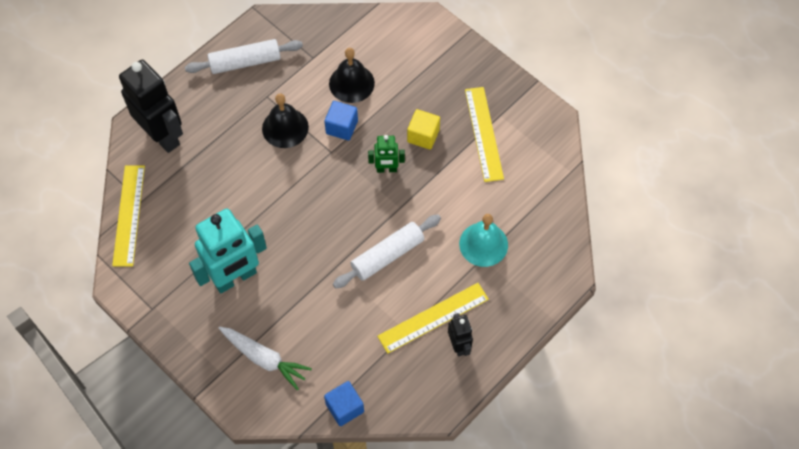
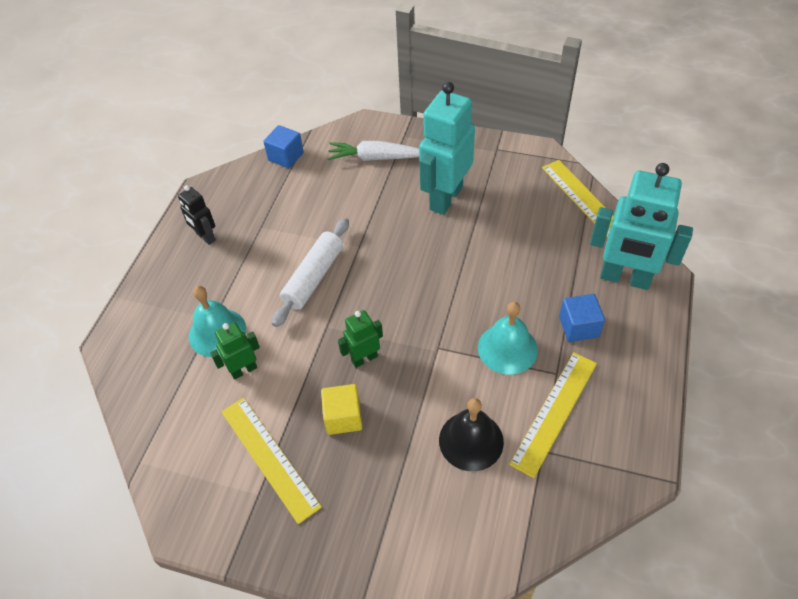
camera: 155 degrees right, 10 degrees down
(163, 136) = (625, 278): black robot -> turquoise robot
(245, 62) = (616, 401): white rolling pin -> none
(285, 128) = (507, 348): black bell -> turquoise bell
(342, 127) = (445, 380): blue cube -> blue cube (578, 327)
(433, 317) = (240, 247): yellow ruler -> yellow ruler (554, 412)
(476, 203) = (243, 370): none -> green robot

